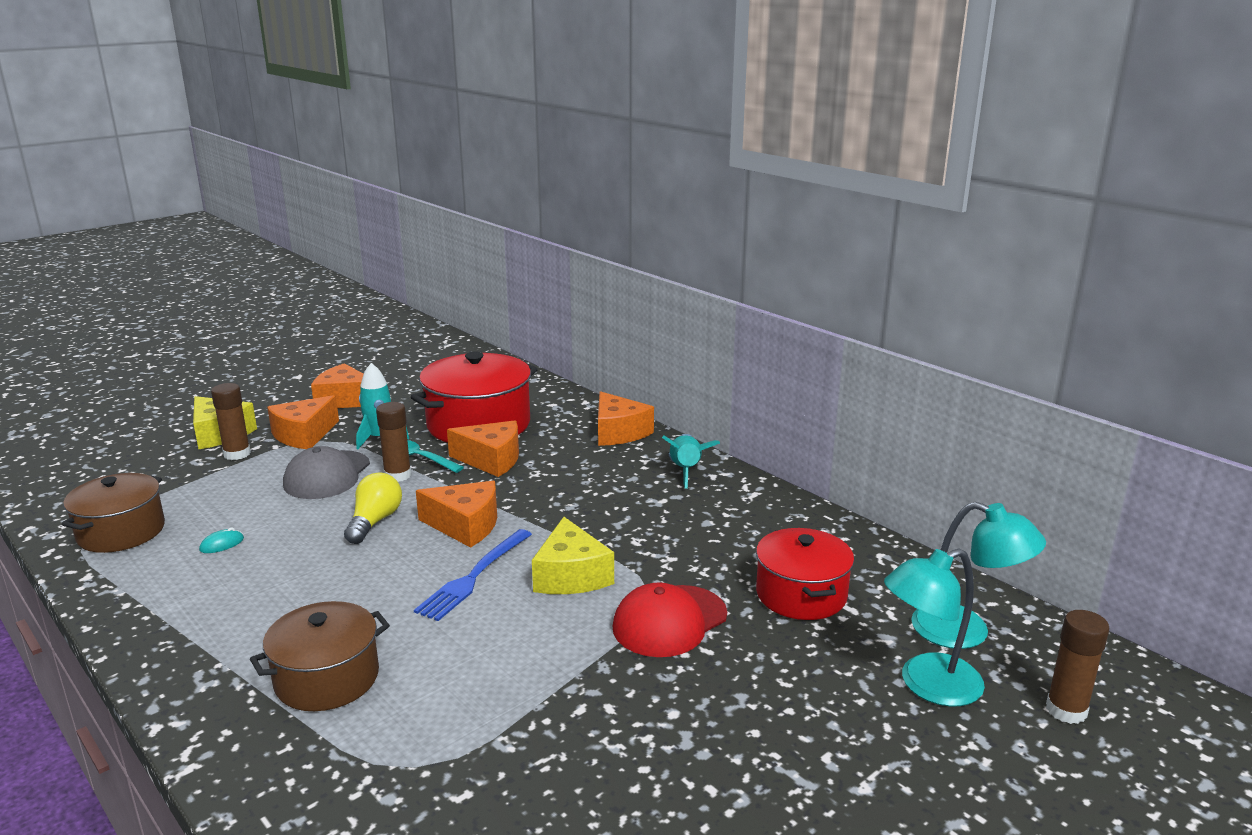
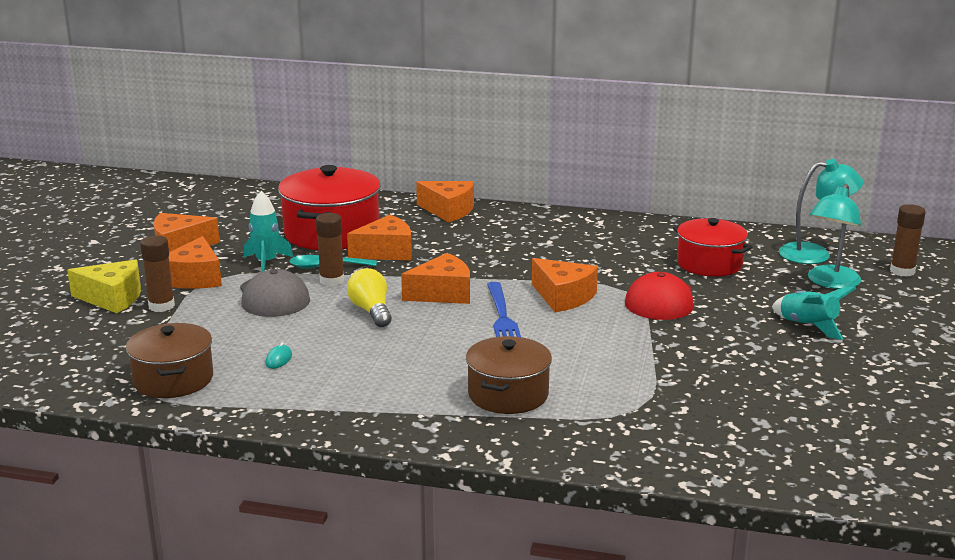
camera: 35 degrees left, 0 degrees up
(571, 575) = (563, 297): yellow cheese -> orange cheese
(685, 471) = (536, 221): turquoise rocket -> turquoise rocket (808, 326)

